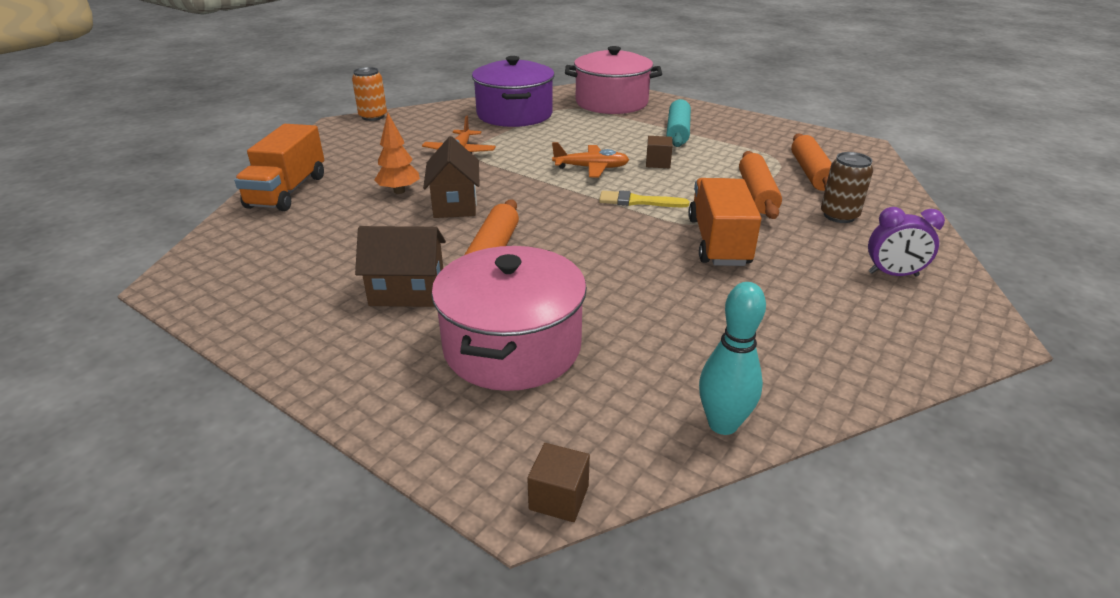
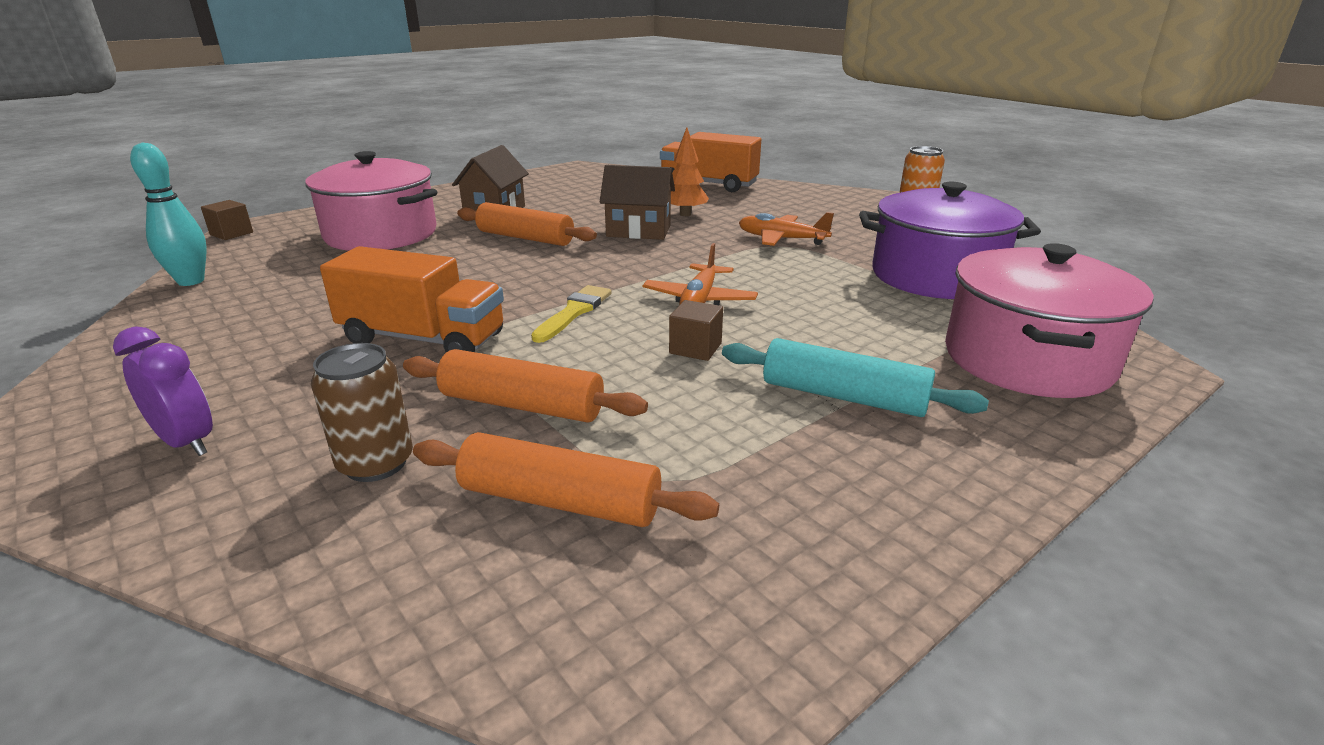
camera: 105 degrees right, 5 degrees down
(893, 274) = (186, 442): purple clock -> purple clock turned 105 degrees clockwise

